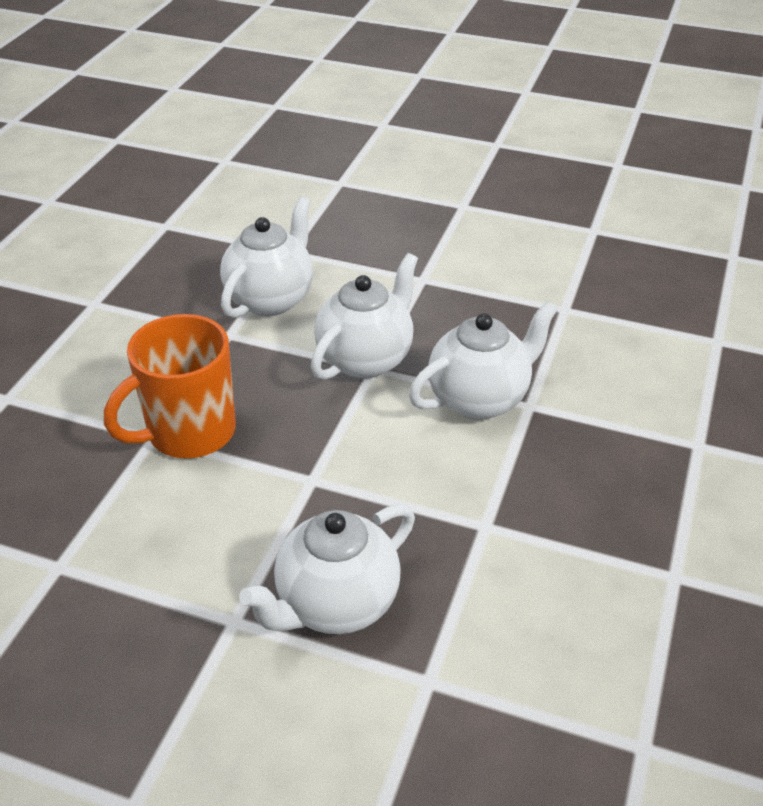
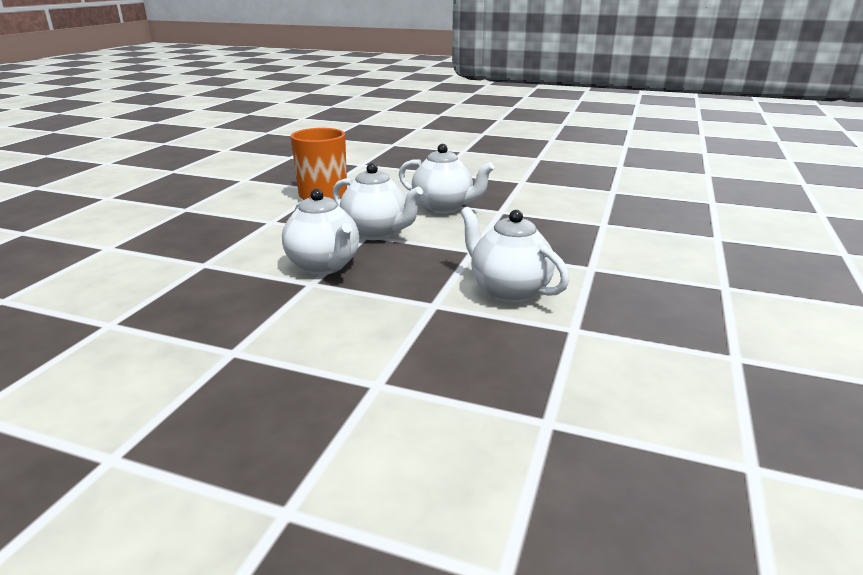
camera: 90 degrees right, 15 degrees down
(336, 604) = (176, 228): white teapot -> white teapot (508, 291)

